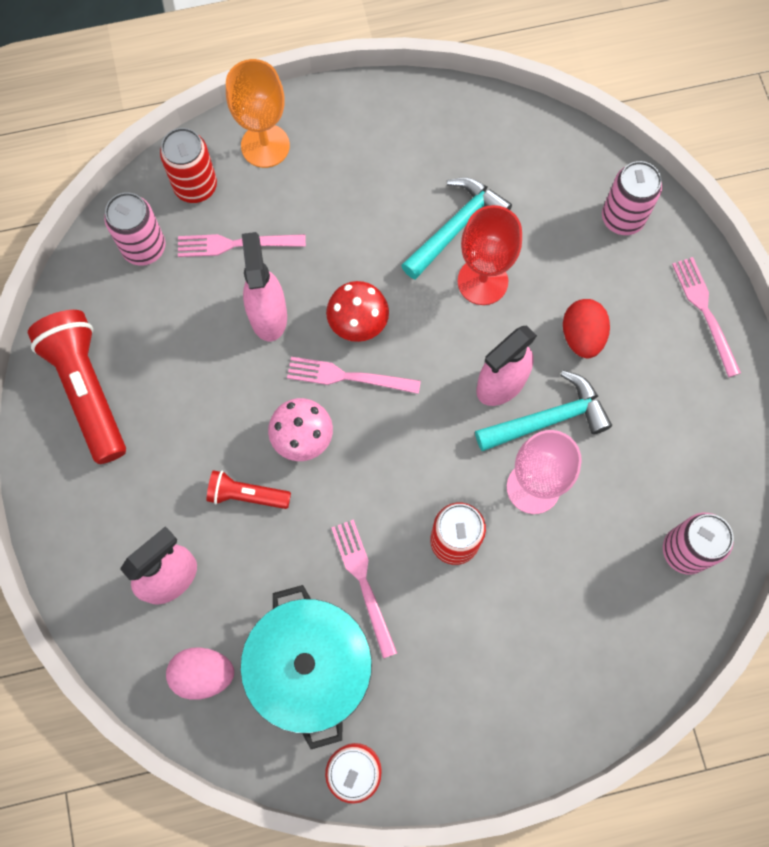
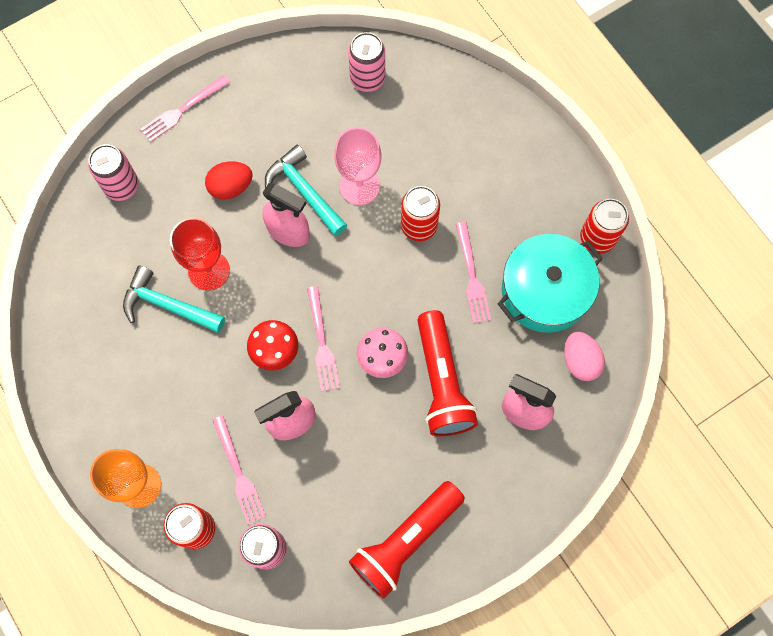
camera: 110 degrees left, 0 degrees up
(246, 495) = (441, 382): red flashlight -> red flashlight, size x1.90
(363, 582) = (472, 276): pink fork -> pink fork turned 60 degrees counterclockwise

